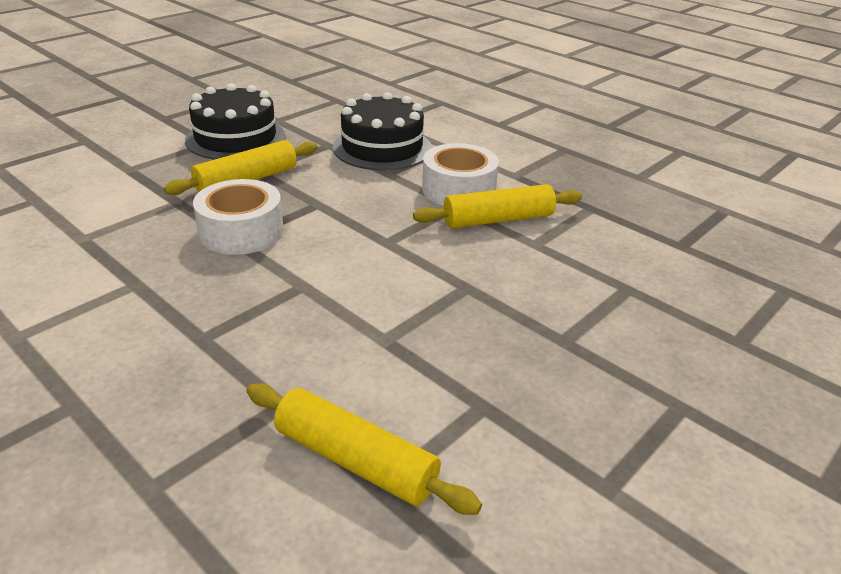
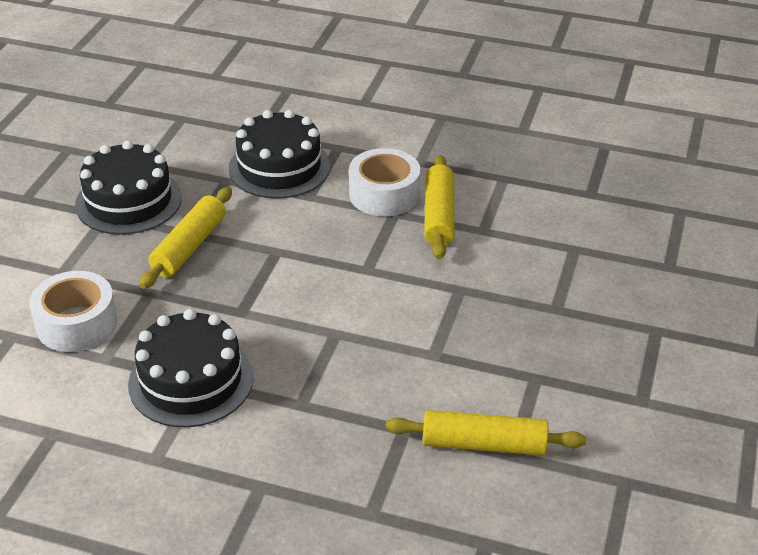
camera: 25 degrees left, 5 degrees up
(127, 280) = (191, 380): none -> black cake
(241, 231) = (238, 302): white tape -> white tape (76, 323)
(498, 219) = (438, 216): yellow rolling pin -> yellow rolling pin turned 45 degrees counterclockwise

